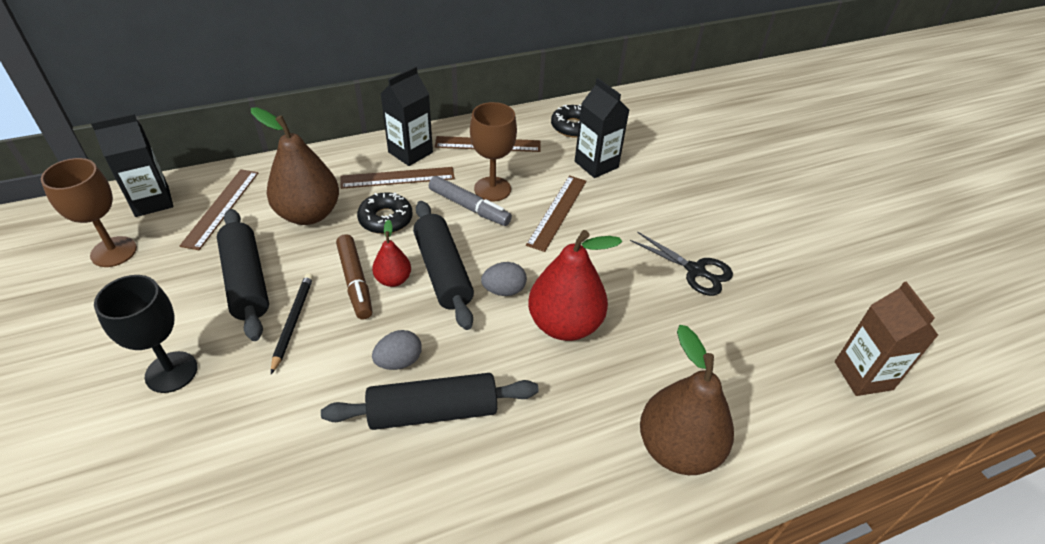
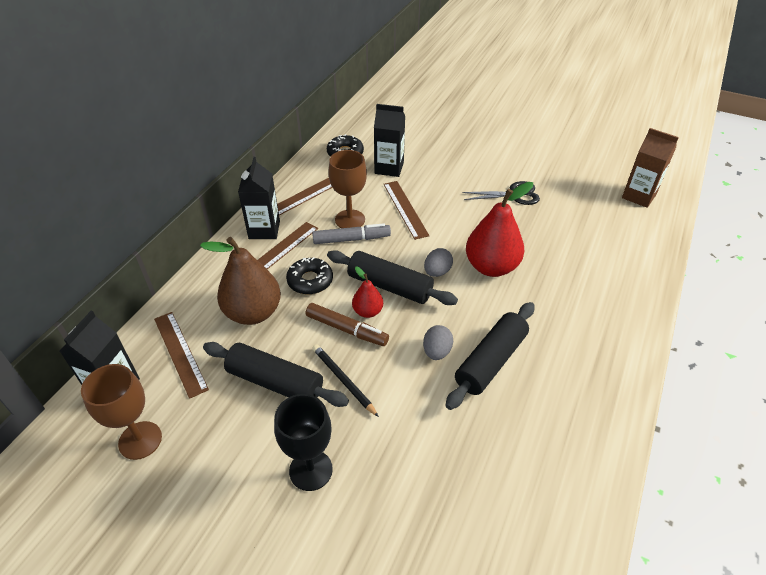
camera: 40 degrees left, 0 degrees up
(678, 448) = (615, 286): brown pear -> none

